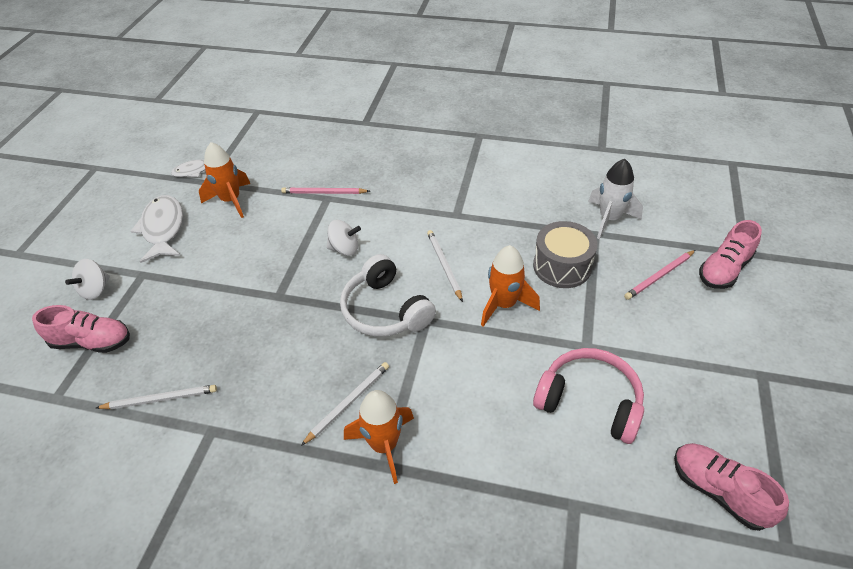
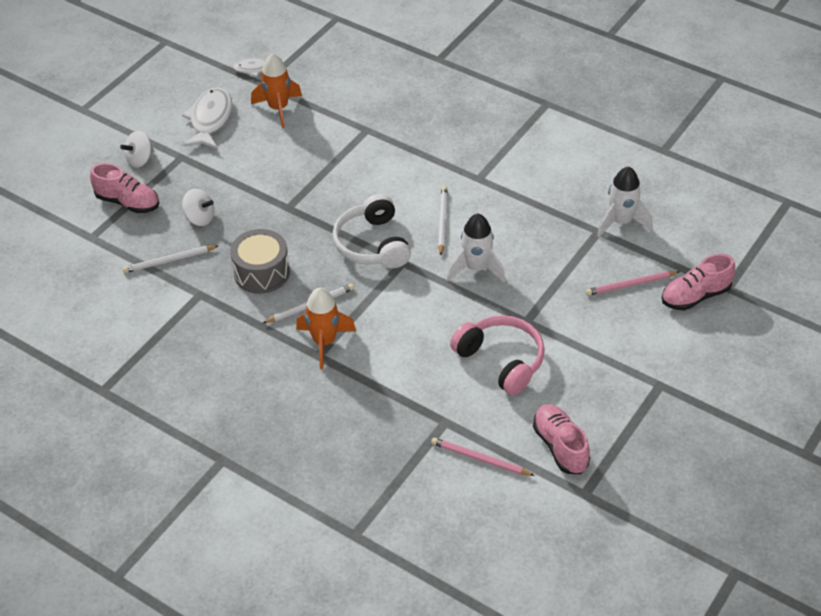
camera: 20 degrees right, 0 degrees up
(160, 399) = (169, 261): white pencil -> white pencil turned 150 degrees clockwise
(324, 193) = (366, 124): pink pencil -> pink pencil (480, 459)
(344, 249) = (361, 182): white spinning top -> white spinning top (200, 218)
(504, 304) = (476, 268): orange rocket -> white rocket
(562, 266) = (547, 251): grey drum -> grey drum (262, 272)

